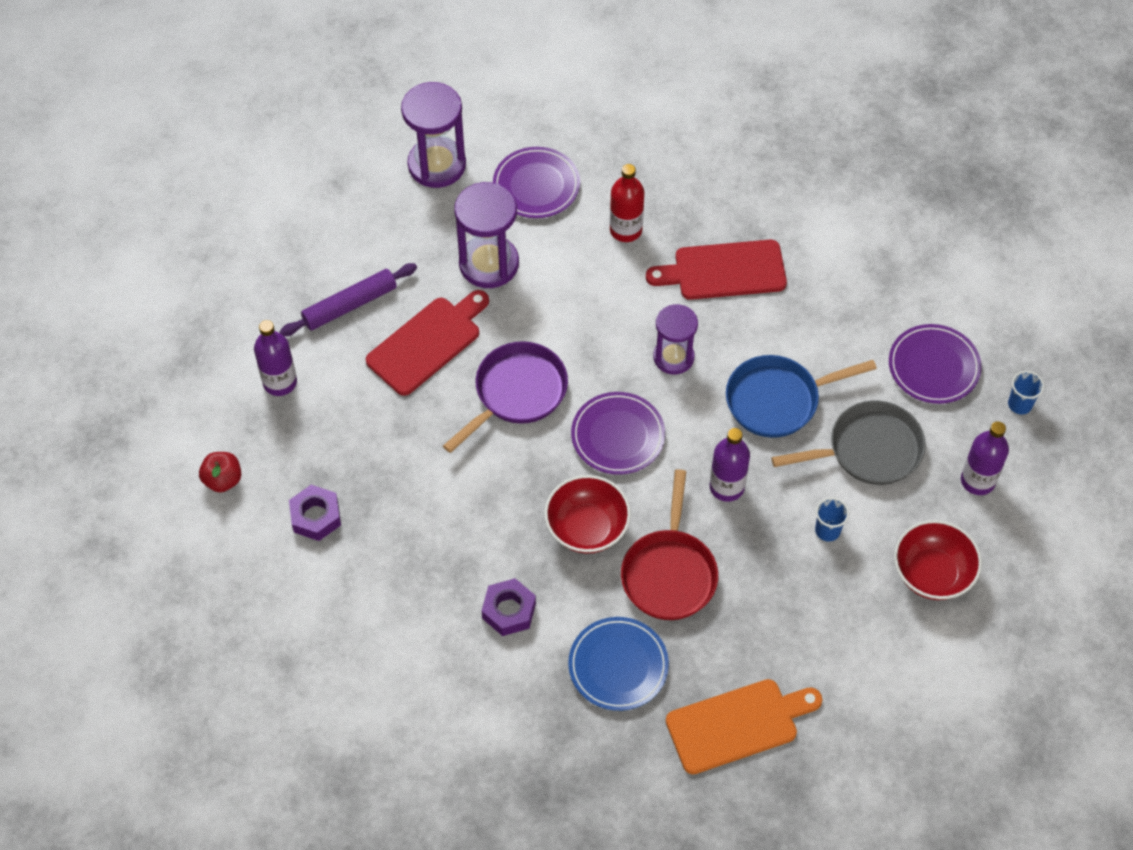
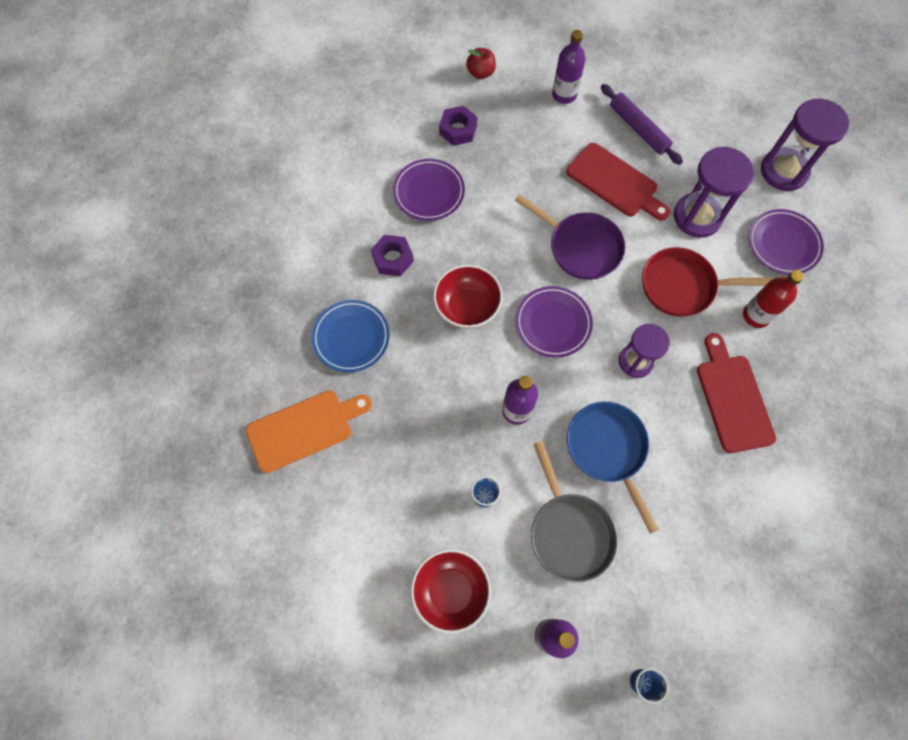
camera: 85 degrees right, 10 degrees up
(669, 573) = (433, 370): red pan -> red pan (682, 286)
(738, 724) = (304, 429): orange cutting board -> orange cutting board turned 90 degrees counterclockwise
(933, 367) = (668, 593): purple plate -> purple plate (429, 192)

